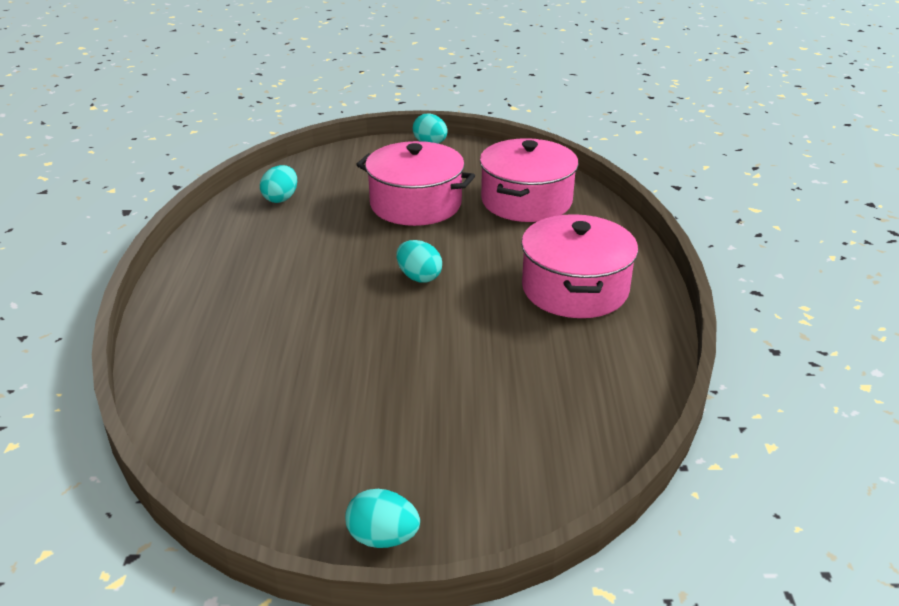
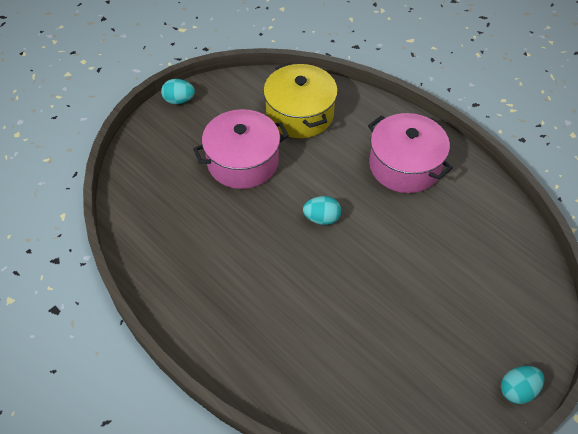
camera: 45 degrees left, 20 degrees up
(281, 198) = (153, 218): turquoise egg -> none
(526, 201) = (300, 114): pink pot -> yellow pot

